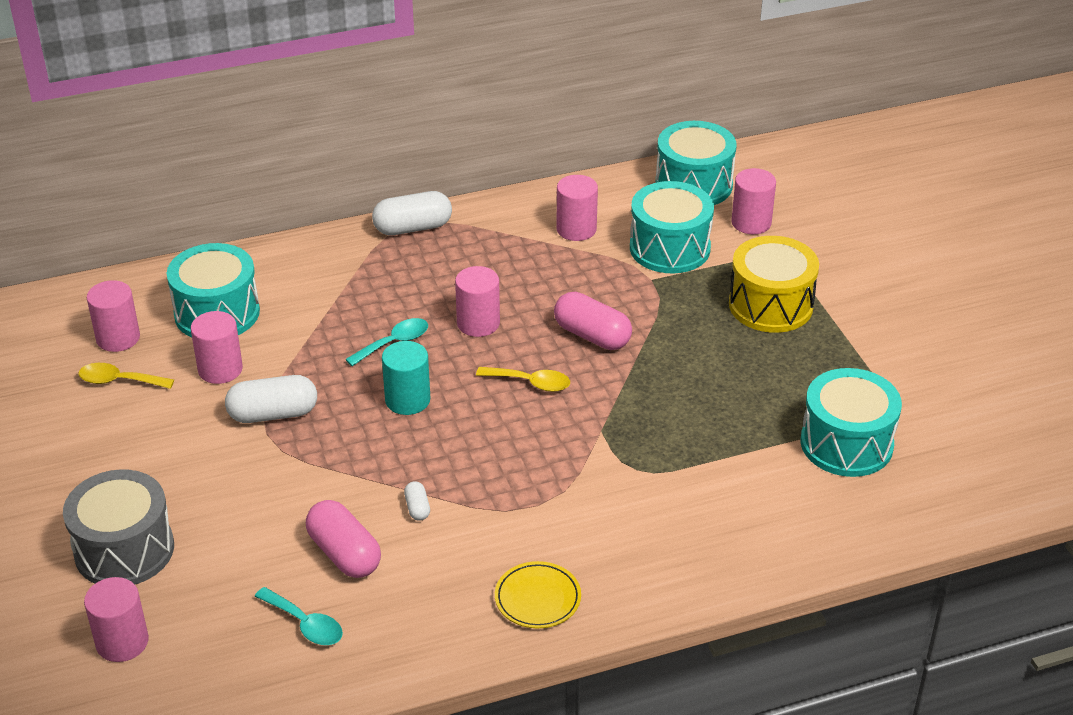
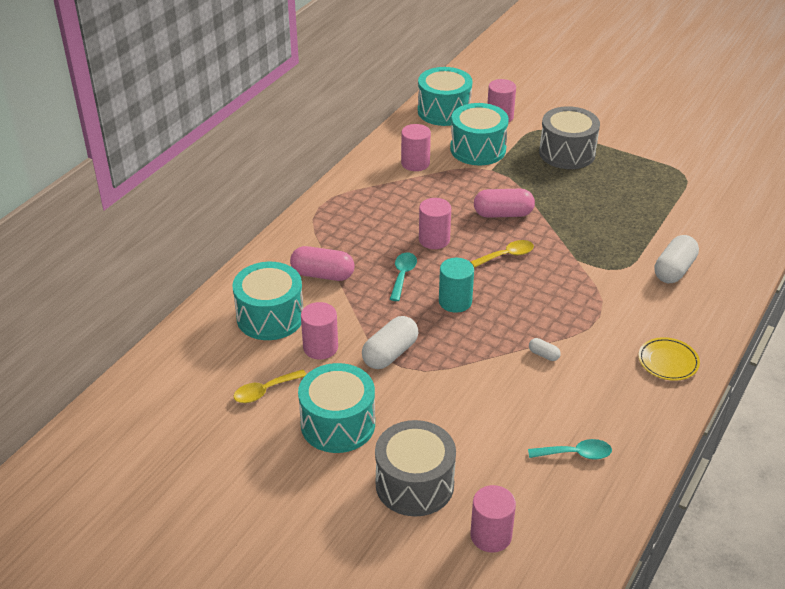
camera: 40 degrees left, 0 degrees up
(118, 338) = (226, 367): pink cylinder -> none
(344, 554) = (541, 403): pink capsule -> pink capsule (322, 275)
(413, 228) = (321, 207): white capsule -> white capsule (674, 270)
(770, 305) = (567, 153): yellow drum -> grey drum
(846, 444) = (693, 201): turquoise drum -> turquoise drum (338, 424)

